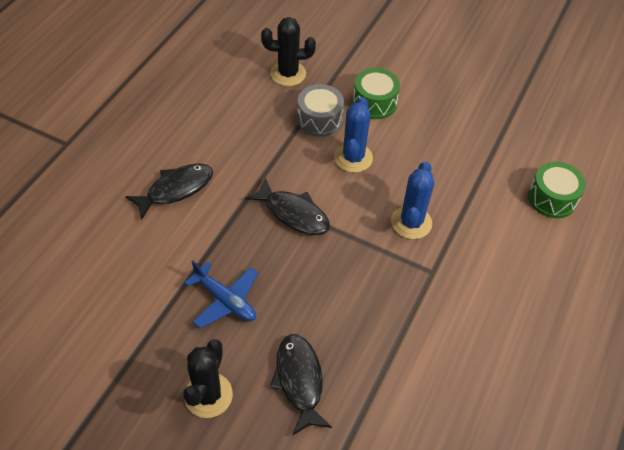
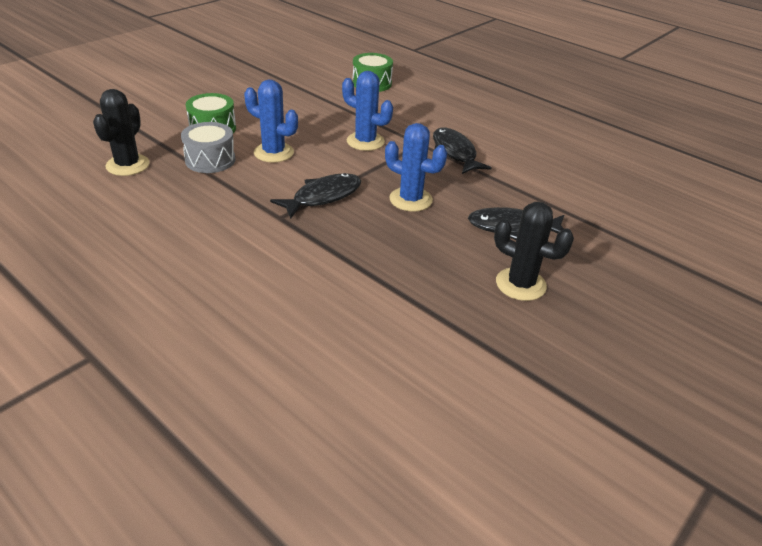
camera: 75 degrees left, 15 degrees down
(176, 189) = (243, 267): black fish -> black fish (455, 152)
(225, 300) = (412, 256): blue plane -> none
(316, 283) = (410, 199): none -> blue cactus

